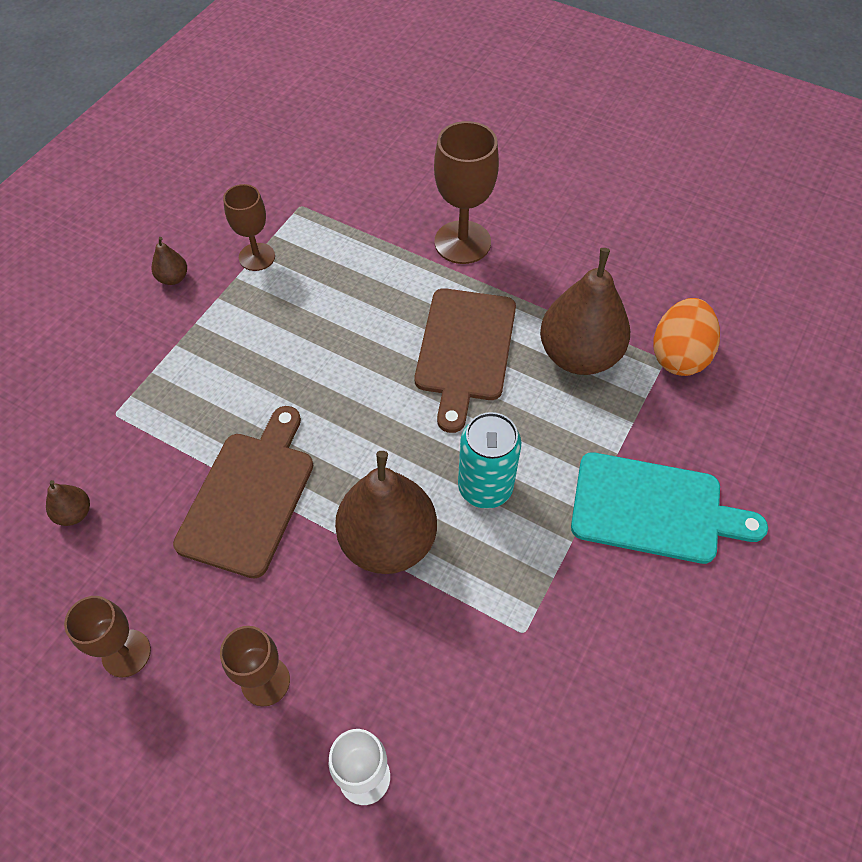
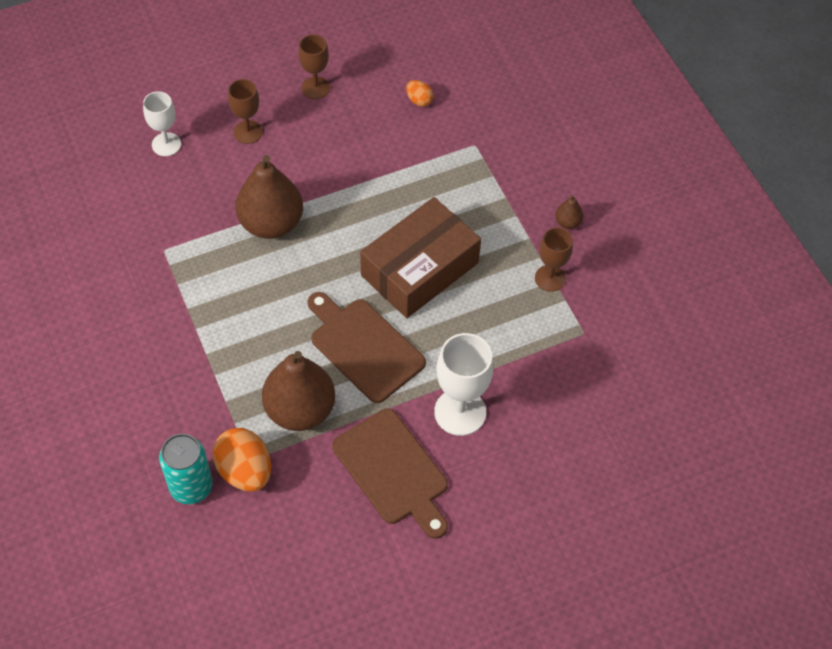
camera: 125 degrees right, 0 degrees up
(74, 513) = (419, 100): brown pear -> orange egg
(249, 496) = (358, 178): brown cutting board -> brown cutting board (393, 470)
(332, 361) = (419, 269): none -> brown box
(462, 242) = (460, 412): brown goblet -> white goblet
(485, 487) = (259, 290): turquoise can -> turquoise can (191, 487)
(654, 509) = (164, 364): turquoise cutting board -> none

